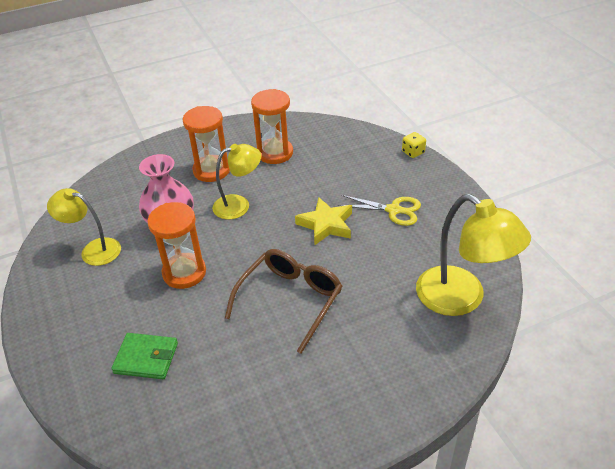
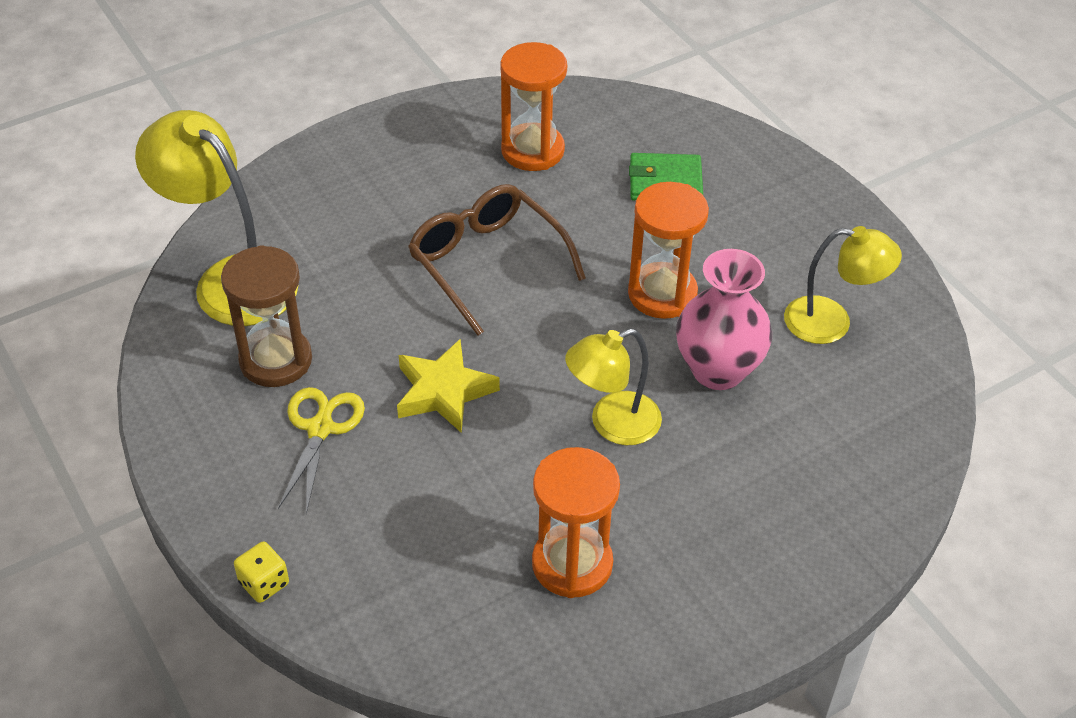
camera: 170 degrees right, 5 degrees up
(211, 170) = (695, 506): orange hourglass -> orange hourglass (532, 150)
(290, 300) = (487, 263): brown glasses -> brown glasses turned 120 degrees clockwise
(393, 210) = (320, 429): yellow scissors -> yellow scissors turned 90 degrees clockwise
(423, 246) = (276, 360): none -> brown hourglass

